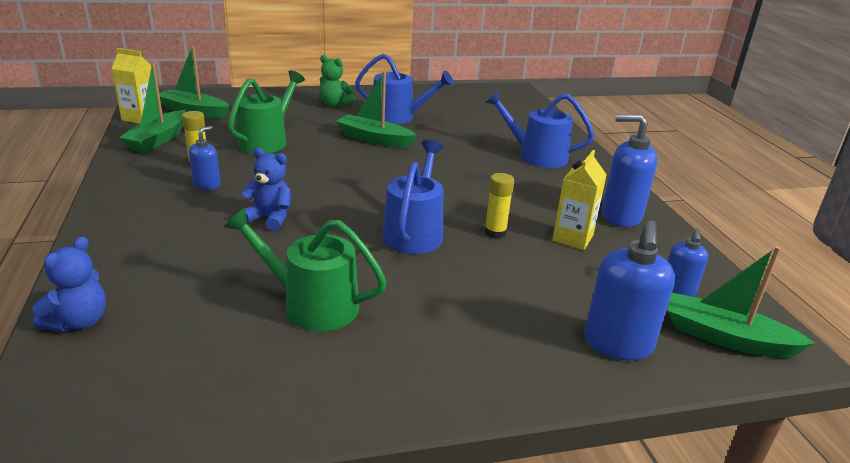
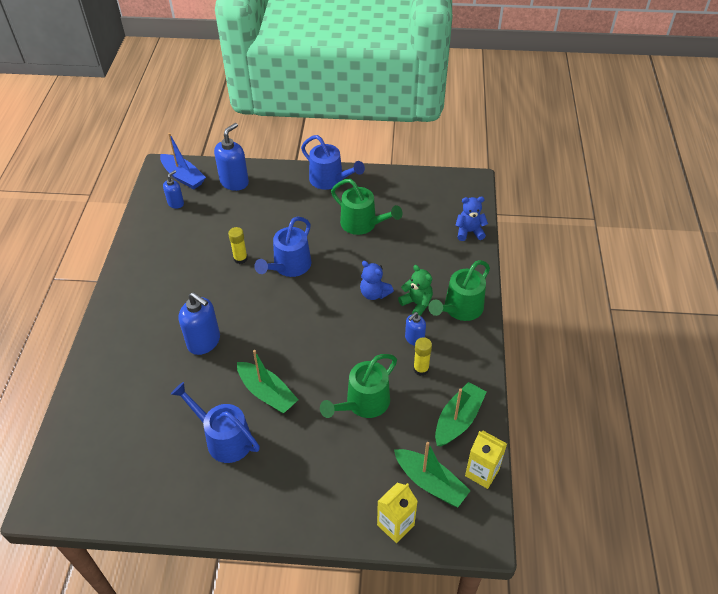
camera: 160 degrees left, 20 degrees up
(79, 322) = (469, 232): blue teddy bear -> blue teddy bear turned 45 degrees clockwise
(132, 216) = (460, 309): none -> green watering can
(334, 104) = (279, 482): green teddy bear -> green teddy bear (417, 303)
(536, 156) = (143, 343): blue watering can -> blue watering can (330, 180)
(572, 238) = (197, 247): yellow carton -> yellow carton (395, 525)
(620, 216) = (148, 261): blue soap dispenser -> blue soap dispenser (204, 342)
(726, 338) = (183, 177): green boat -> blue boat

